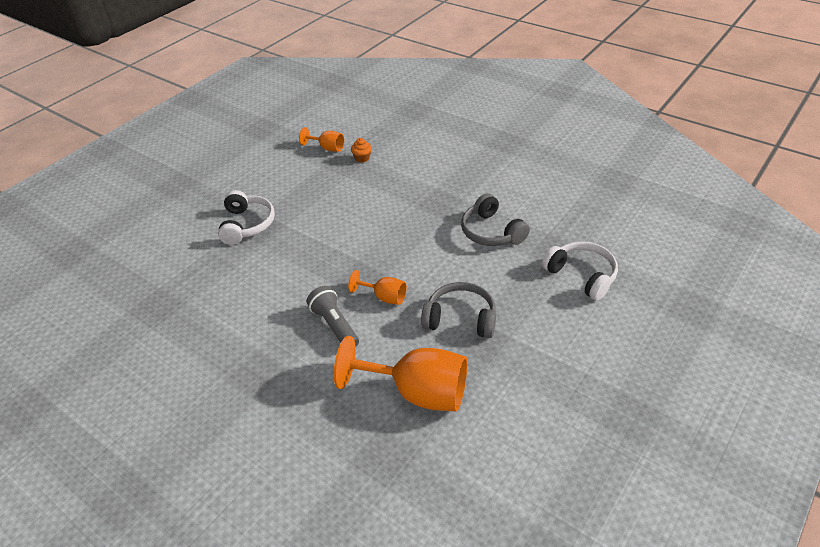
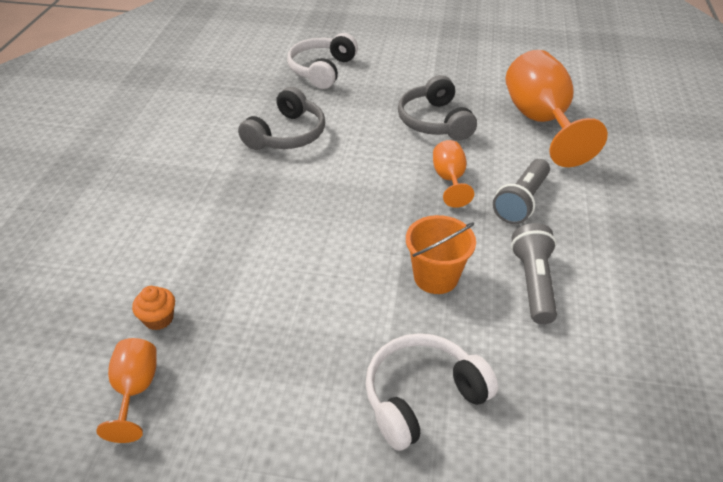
camera: 120 degrees left, 0 degrees up
(269, 295) = (533, 283): none -> grey flashlight
(308, 256) = (436, 277): none -> orange bucket

